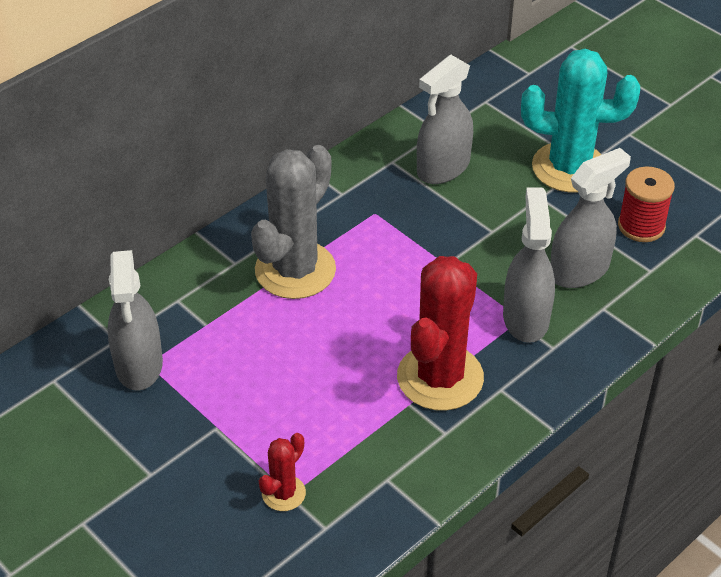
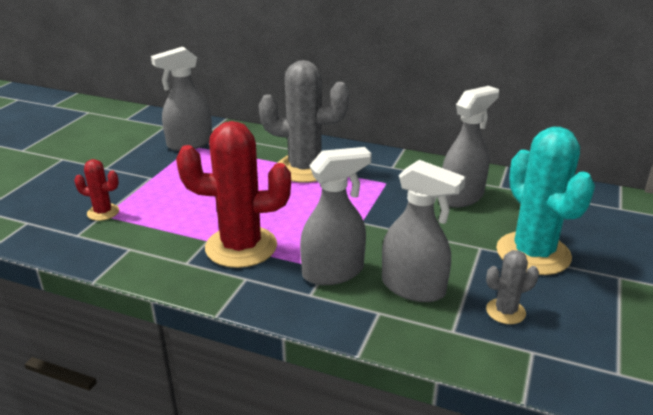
camera: 65 degrees right, 15 degrees down
(443, 168) = (462, 197): grey spray bottle -> grey spray bottle turned 120 degrees clockwise
(641, 226) = (505, 311): red spool -> grey cactus

